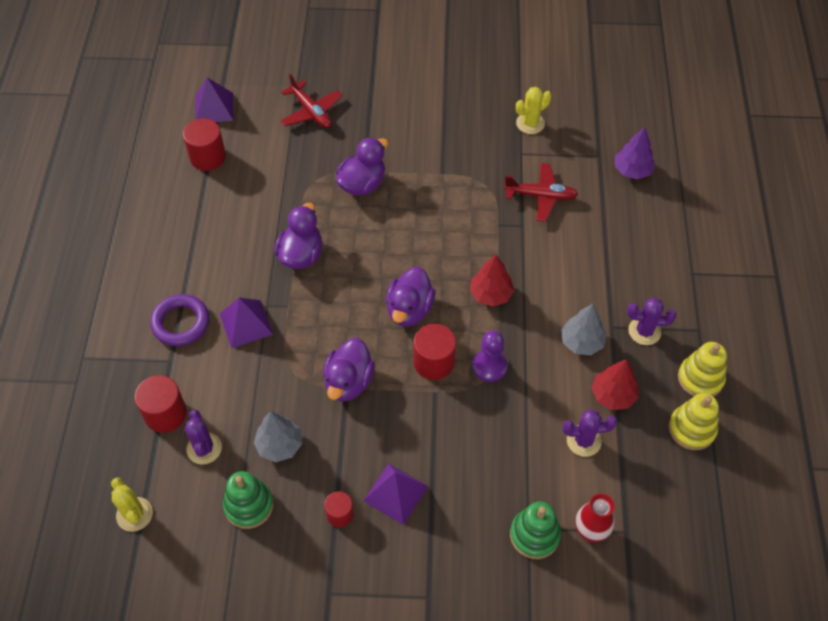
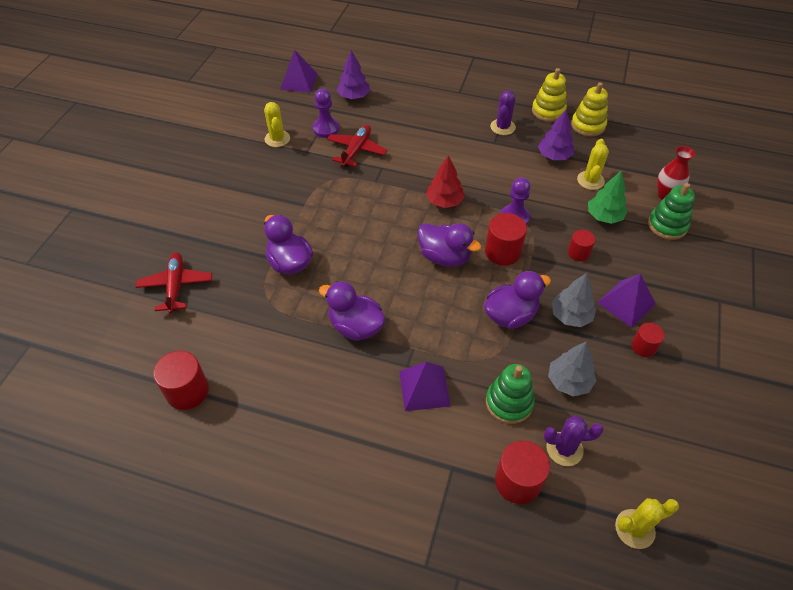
camera: 75 degrees left, 5 degrees down
(181, 323) = (406, 450): purple ring -> none
(214, 108) = (117, 374): purple pyramid -> purple pyramid (298, 81)
(249, 505) = (631, 418): green stacking toy -> green stacking toy (509, 402)
(311, 112) = (176, 286): red plane -> red plane turned 75 degrees counterclockwise
(348, 382) = (510, 315): purple duck -> purple duck turned 60 degrees counterclockwise
(456, 438) = (578, 253): none -> red cylinder
(525, 461) = (604, 216): none -> green tree
(564, 160) = (326, 129): none -> purple pawn
(581, 342) = (504, 161): grey tree -> grey tree (570, 316)
(583, 441) = (590, 180): purple cactus -> yellow cactus
(612, 395) = (554, 156): red tree -> purple tree

